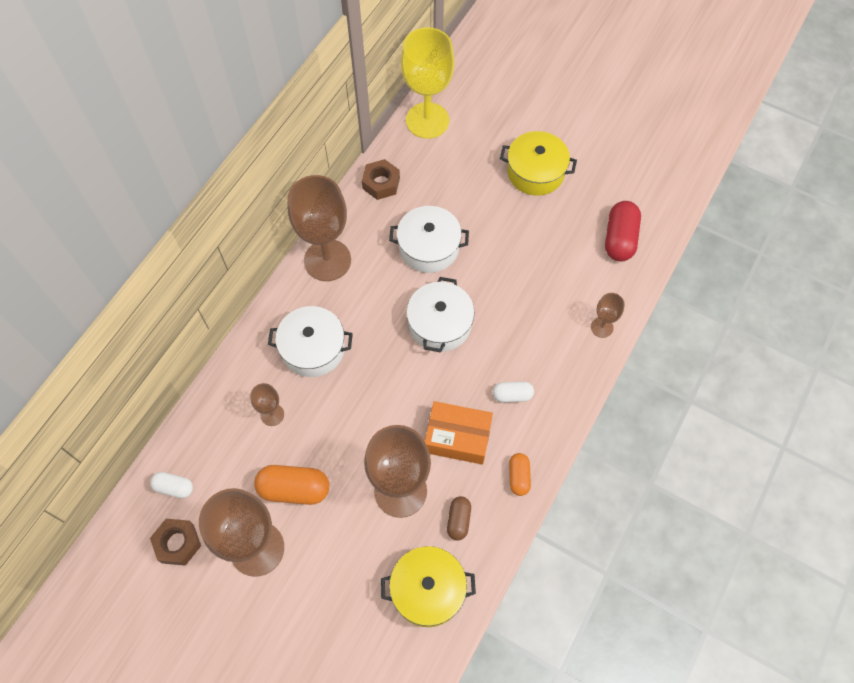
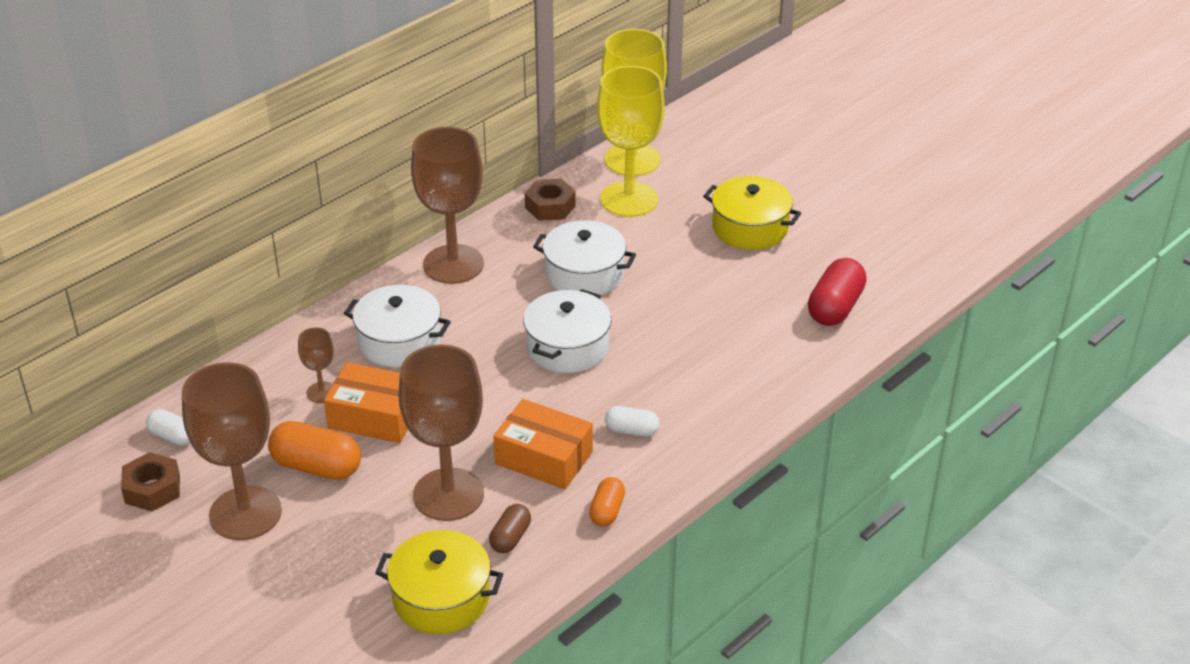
camera: 15 degrees right, 25 degrees down
(320, 428) = (375, 416): none -> orange box
(438, 163) = (629, 199): none -> yellow goblet
(602, 327) = (777, 387): brown goblet -> none

